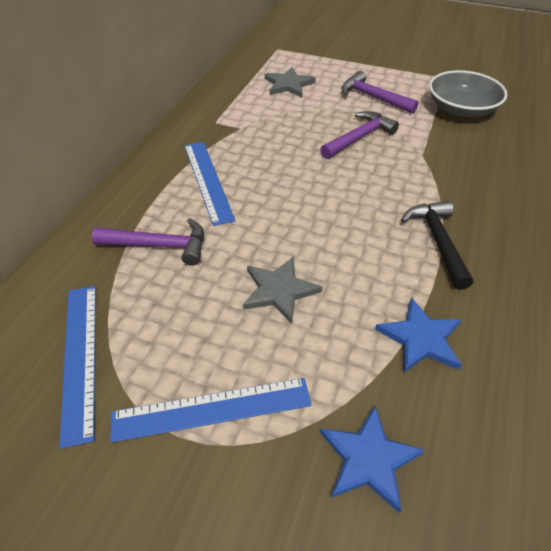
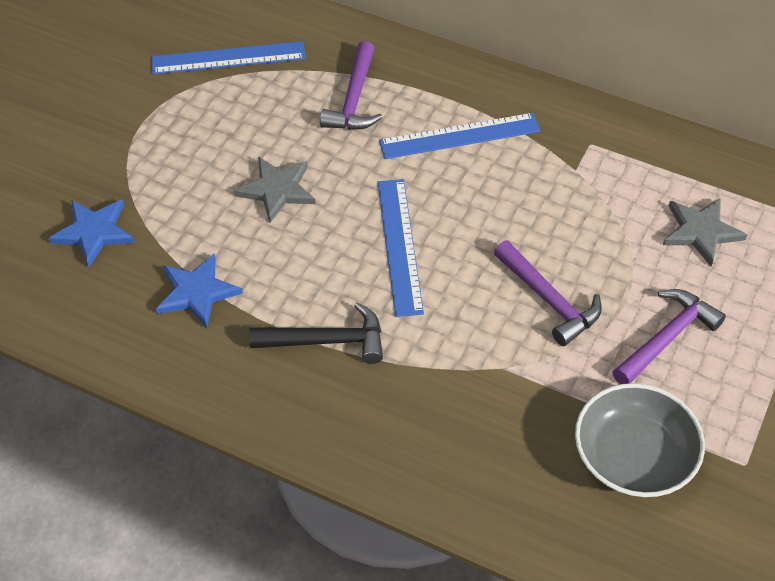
camera: 95 degrees right, 5 degrees up
(212, 409) = (161, 139): blue ruler -> blue ruler (399, 246)

